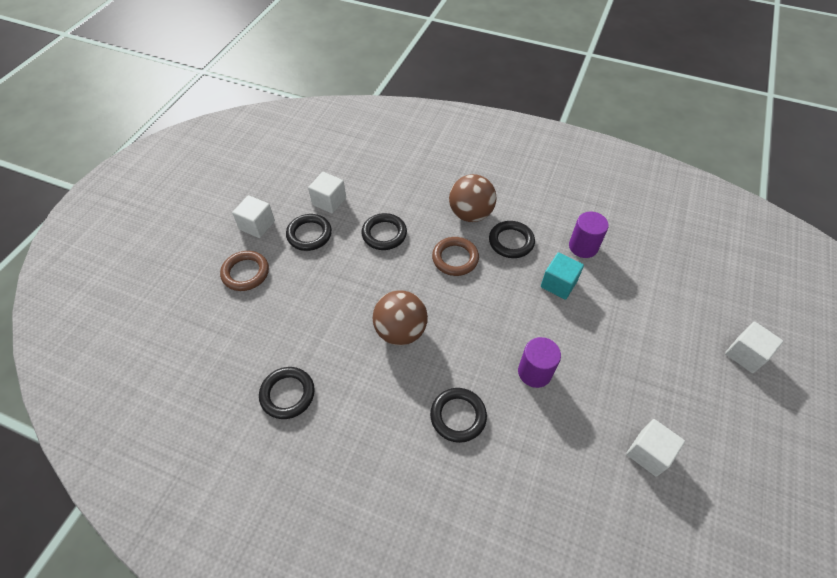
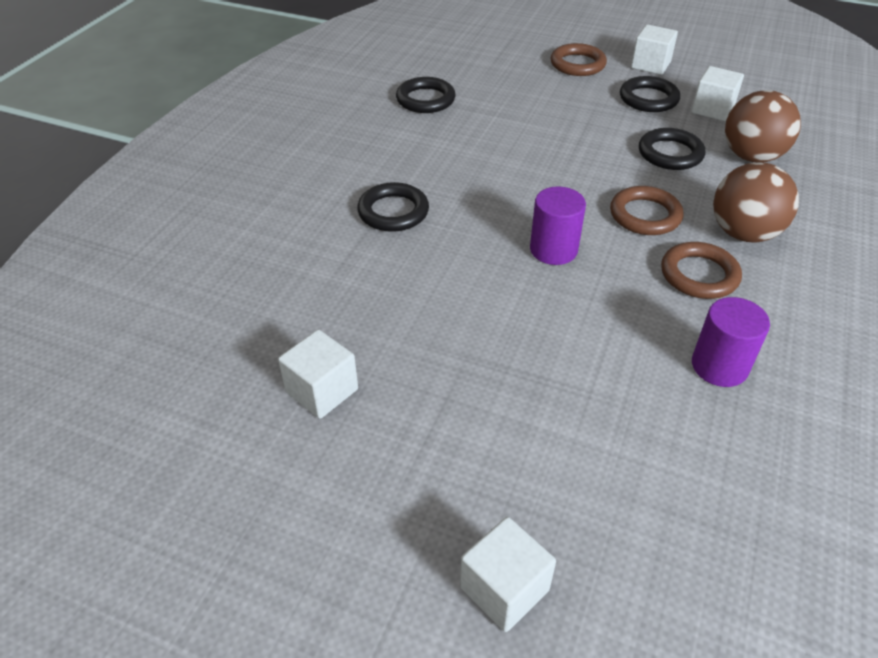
camera: 90 degrees right, 10 degrees down
(400, 331) = (512, 169): brown ball -> brown ball (751, 156)
(511, 242) = (699, 275): black ring -> brown ring
(534, 372) = (456, 282): purple cylinder -> purple cylinder (553, 250)
(558, 284) = (623, 324): turquoise cube -> none

